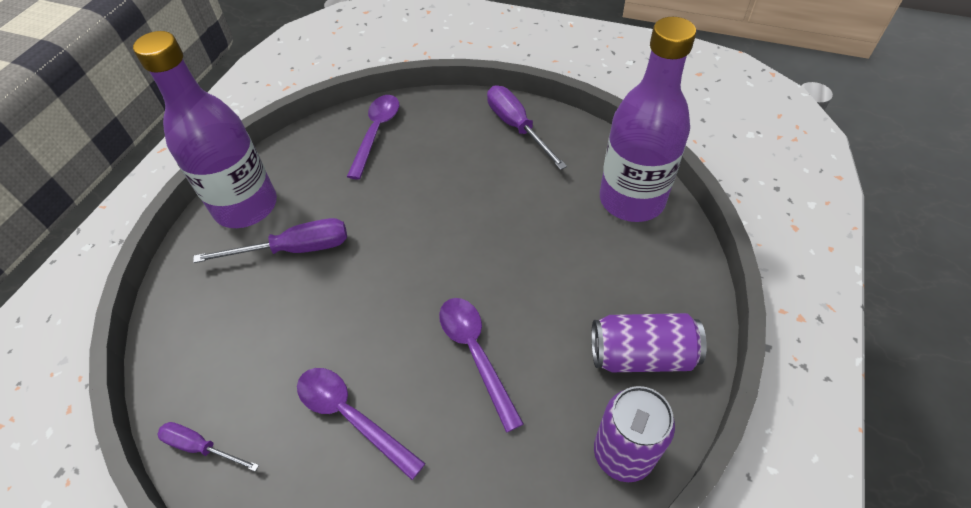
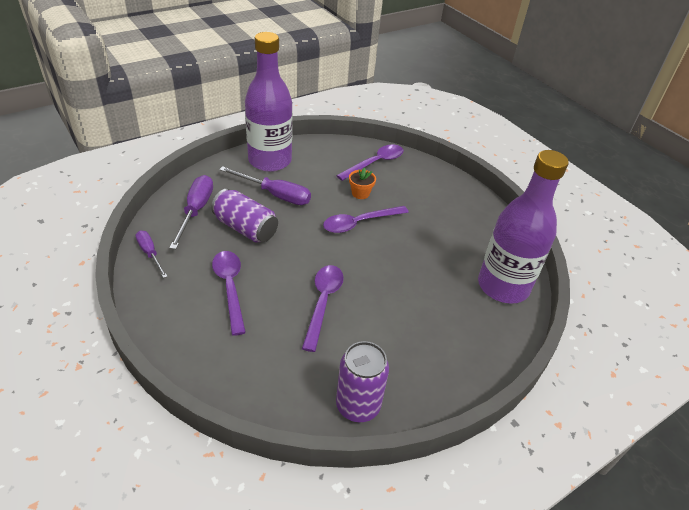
camera: 30 degrees right, 10 degrees down
(394, 182) = (360, 193): none -> orange flower pot
(426, 222) = (359, 223): none -> purple spoon
(517, 127) = (466, 206): purple screwdriver -> purple screwdriver (196, 211)
(641, 355) = (421, 368): purple can -> purple can (245, 228)

